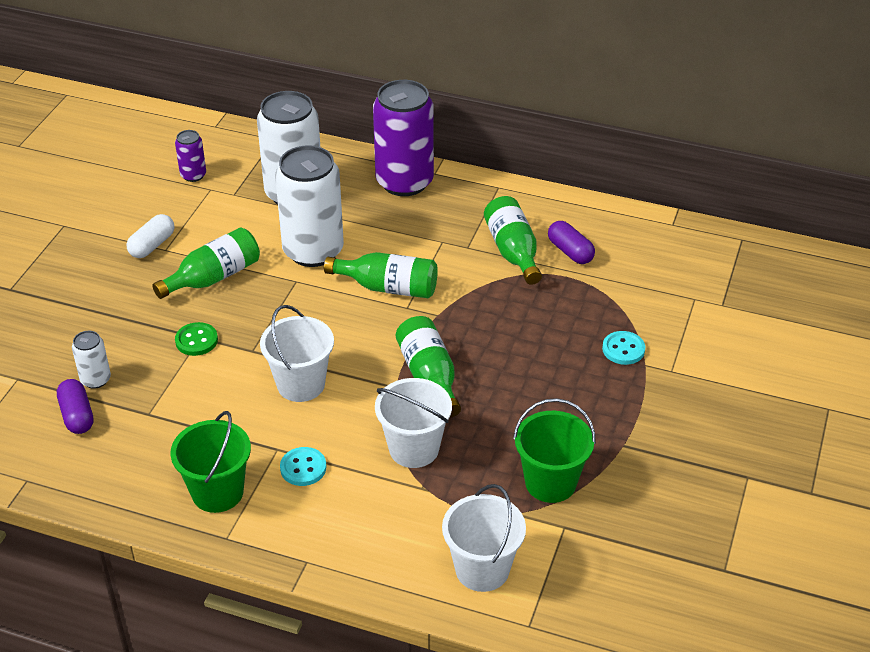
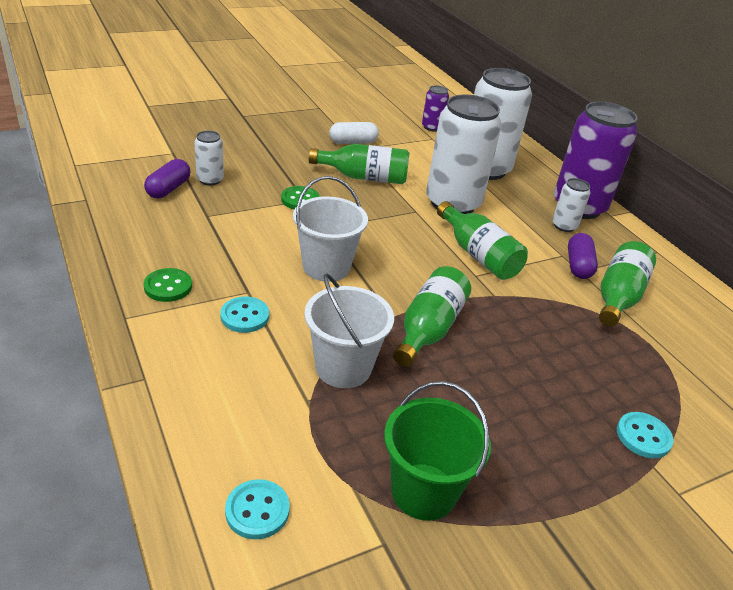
camera: 40 degrees right, 5 degrees down
(217, 492) = (168, 286): green bucket -> green button
(414, 211) = (564, 226): none -> white can
(482, 569) = (257, 510): white bucket -> turquoise button
(570, 251) = (675, 329): purple capsule -> purple capsule (578, 265)

